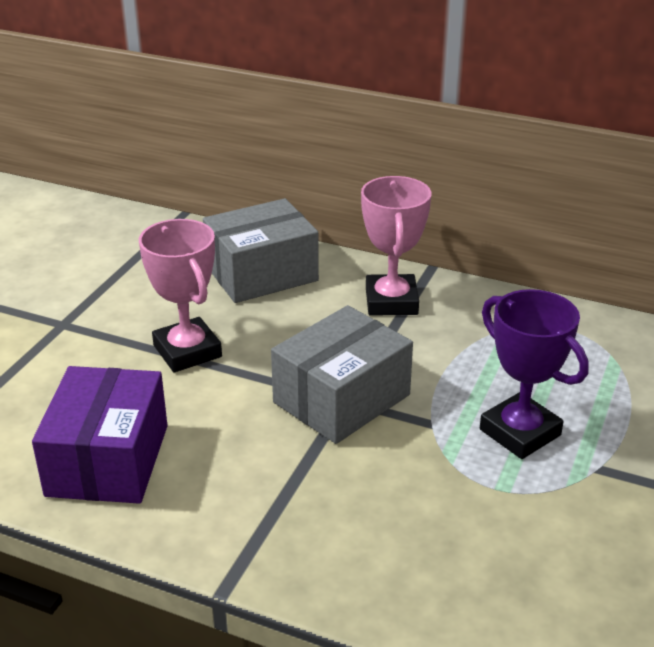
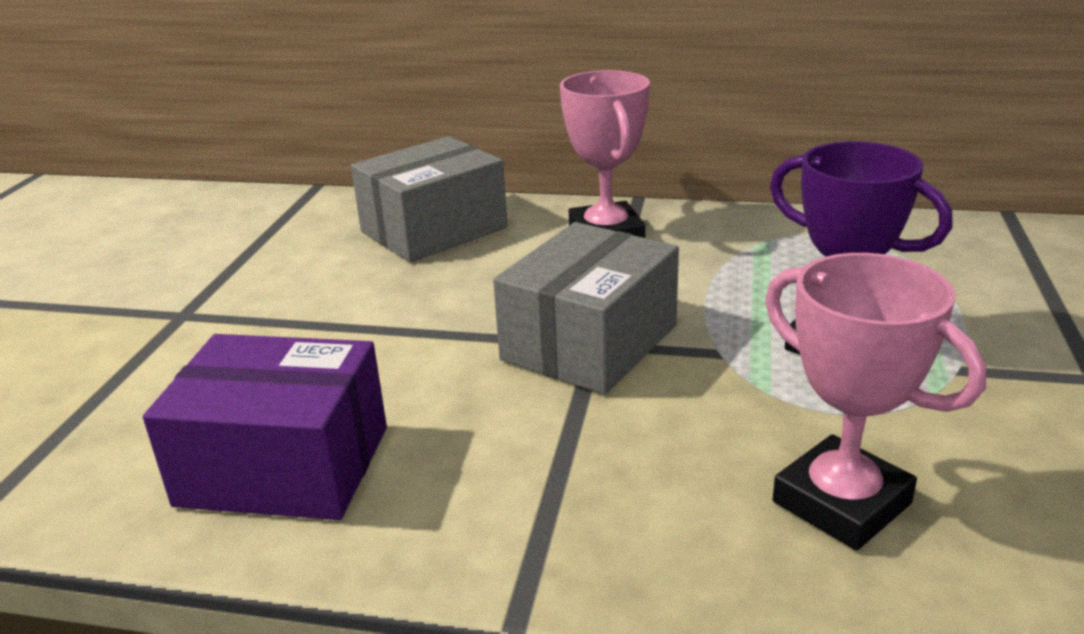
camera: 10 degrees left, 5 degrees down
(108, 460) = (284, 466): purple box -> purple box turned 75 degrees counterclockwise
(187, 351) = (363, 320): pink trophy -> pink trophy (841, 503)

